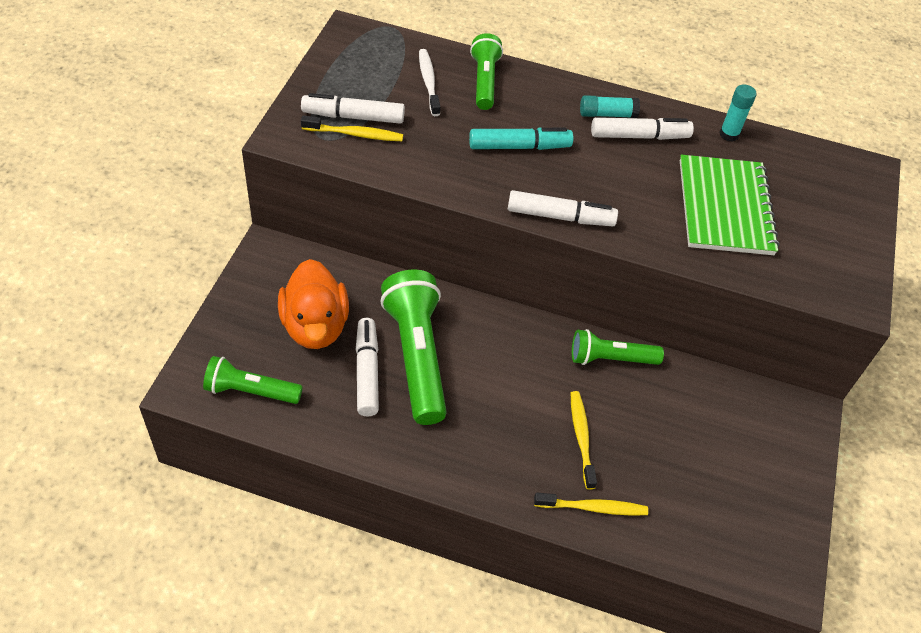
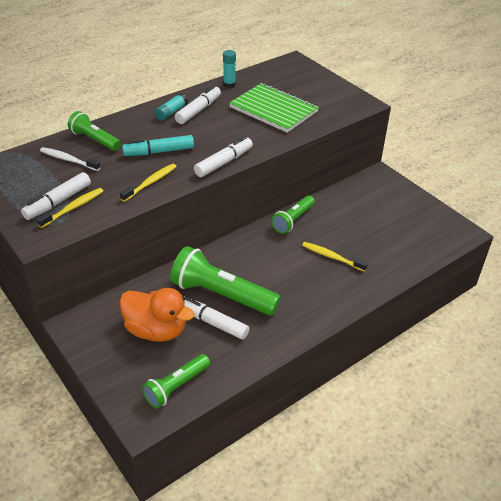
camera: 50 degrees left, 10 degrees down
(519, 147) = (159, 152): turquoise marker -> turquoise marker turned 135 degrees counterclockwise
(593, 507) = (376, 275): yellow toothbrush -> yellow toothbrush (150, 183)

